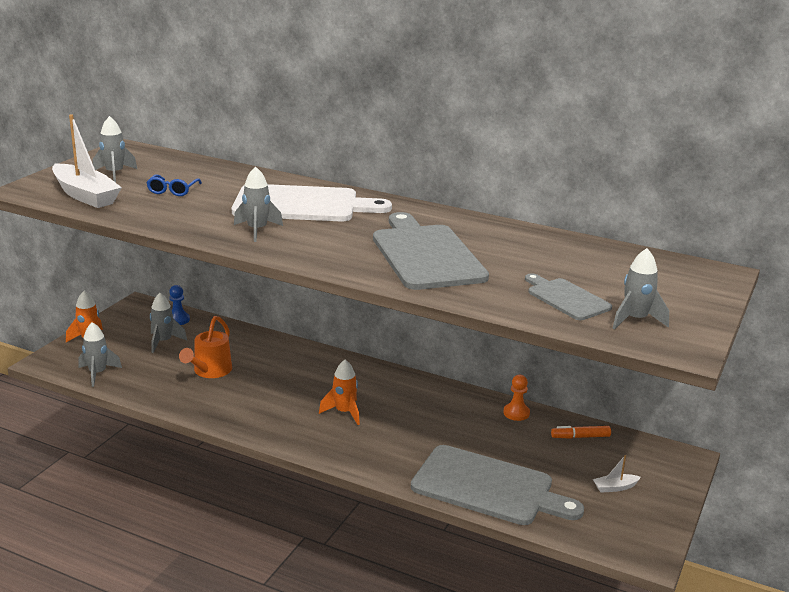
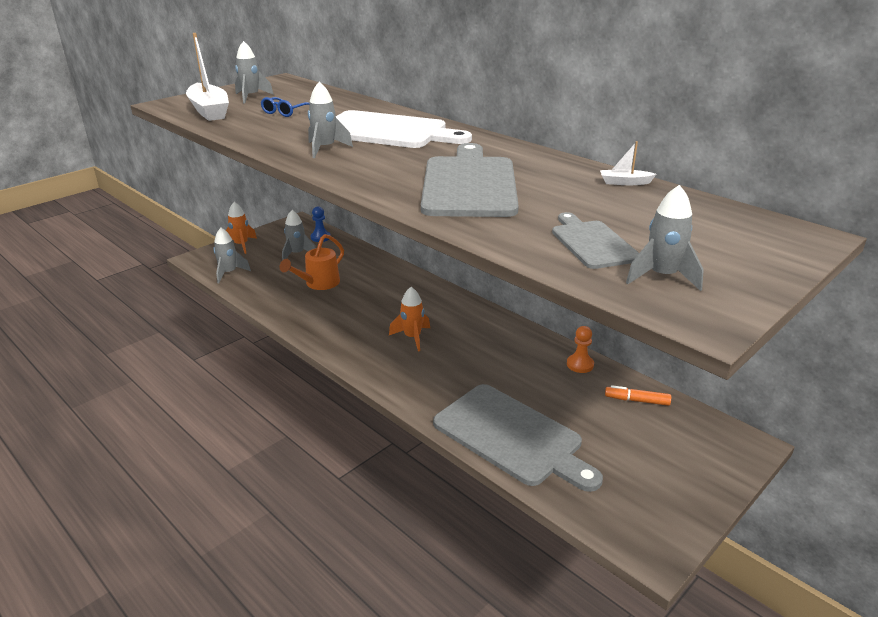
camera: 20 degrees right, 5 degrees up
(615, 487) = (650, 463): white boat -> white boat (624, 182)

